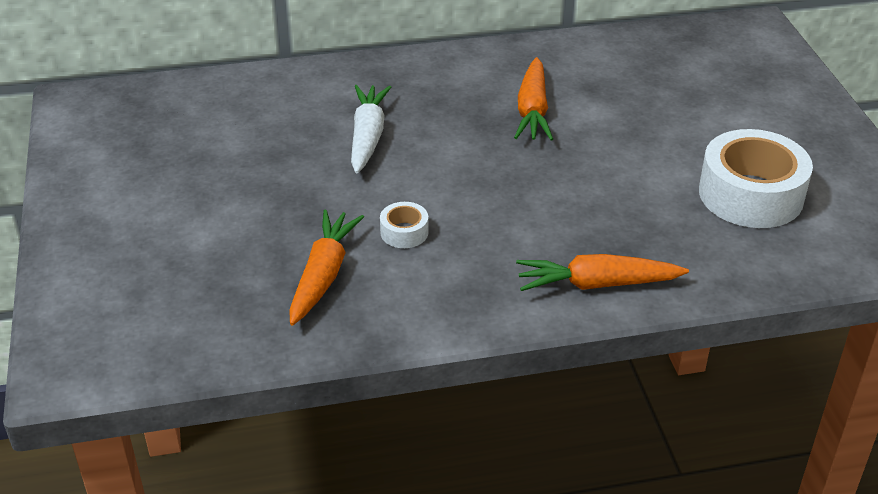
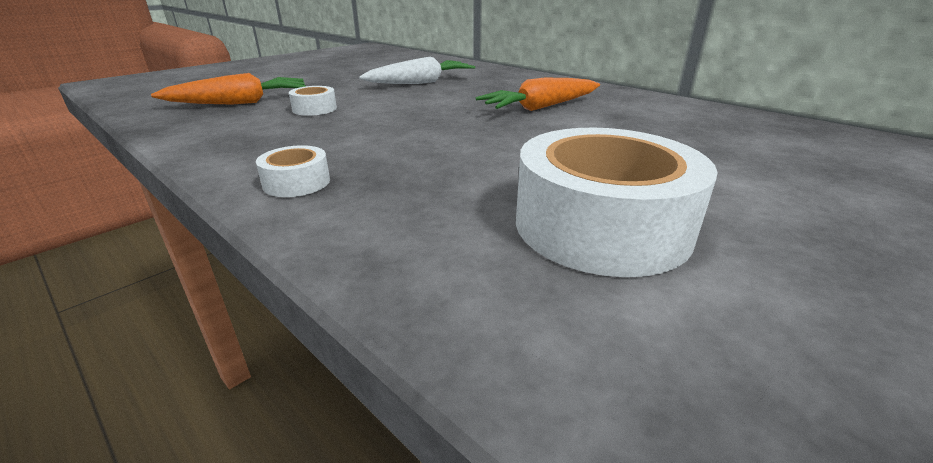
camera: 55 degrees right, 10 degrees down
(597, 284) = (296, 182): orange carrot -> white tape

